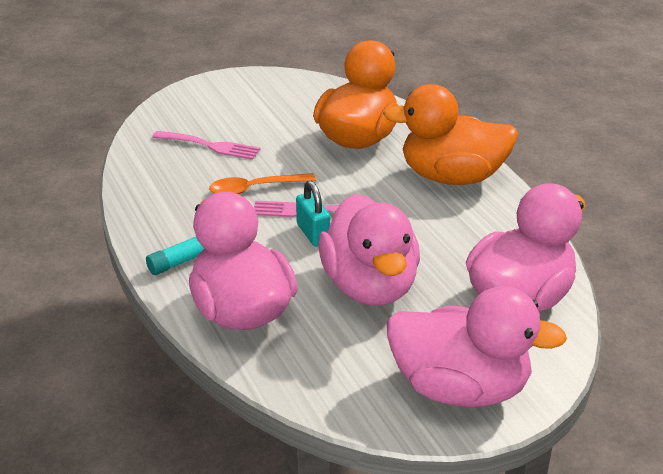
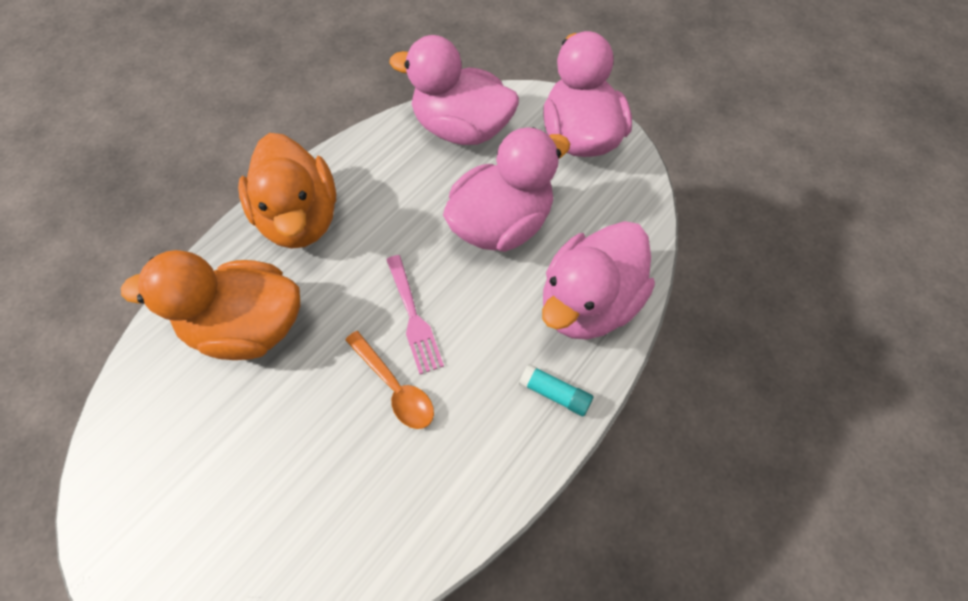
camera: 115 degrees left, 25 degrees up
(210, 146) = (319, 490): pink fork -> none
(313, 234) = (449, 297): turquoise padlock -> none

